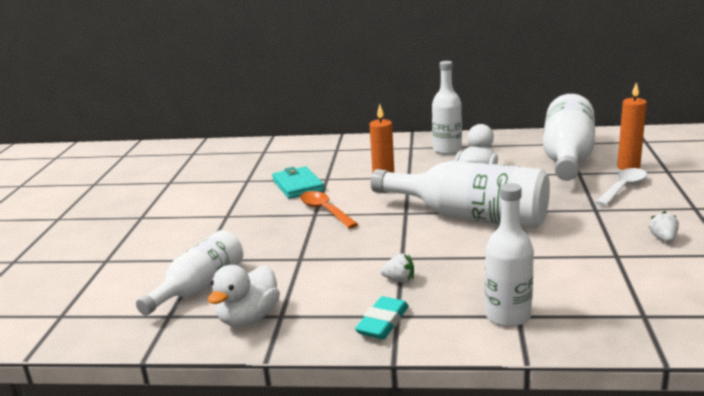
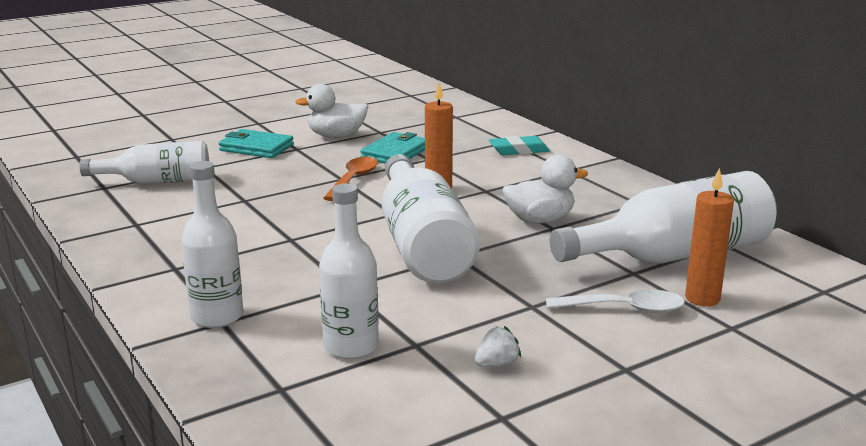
camera: 50 degrees right, 0 degrees up
(196, 230) = (256, 148): none -> turquoise wallet
(248, 318) = (121, 214): white duck -> white duck (336, 136)
(383, 323) = (156, 266): turquoise eraser -> turquoise eraser (519, 150)
(399, 280) = (243, 250): white strawberry -> none
(447, 150) = (590, 187): white bottle -> white bottle (351, 346)

